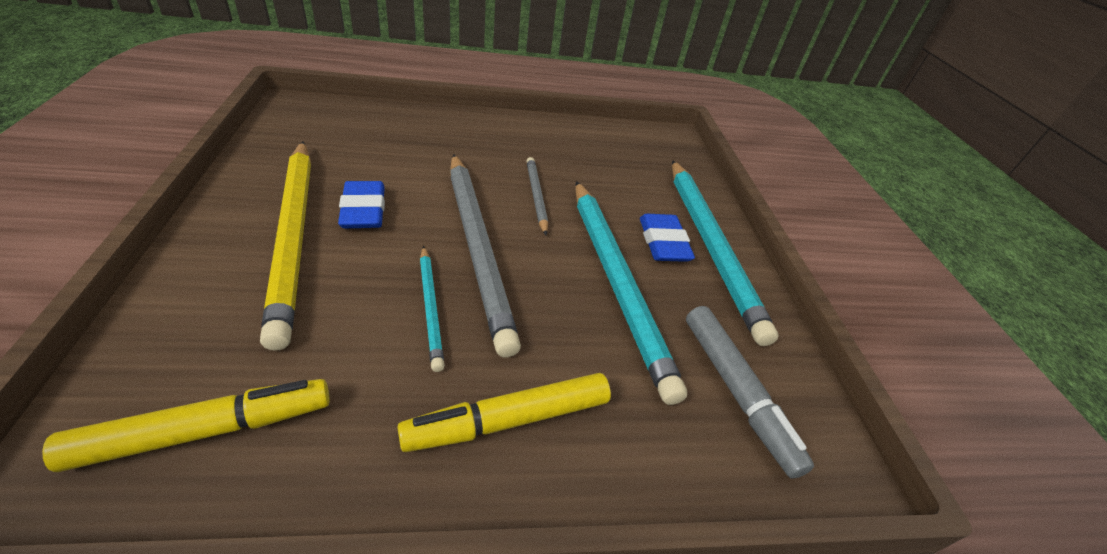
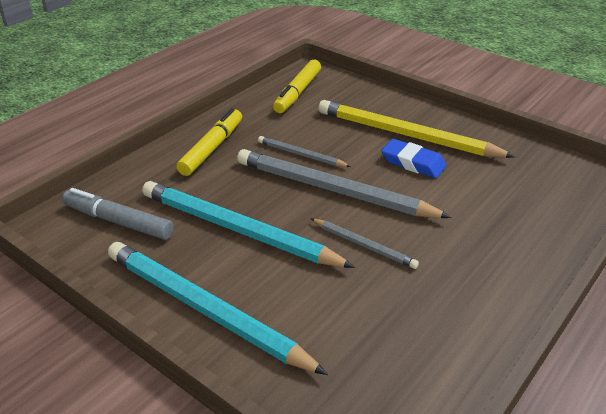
camera: 140 degrees right, 5 degrees down
(430, 307) = (301, 155): turquoise pencil -> grey pencil
(663, 243) = (240, 281): blue eraser -> none

